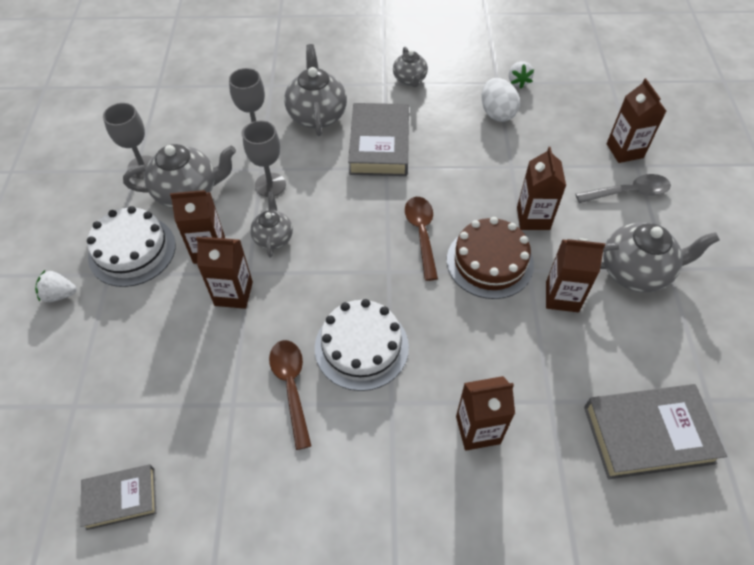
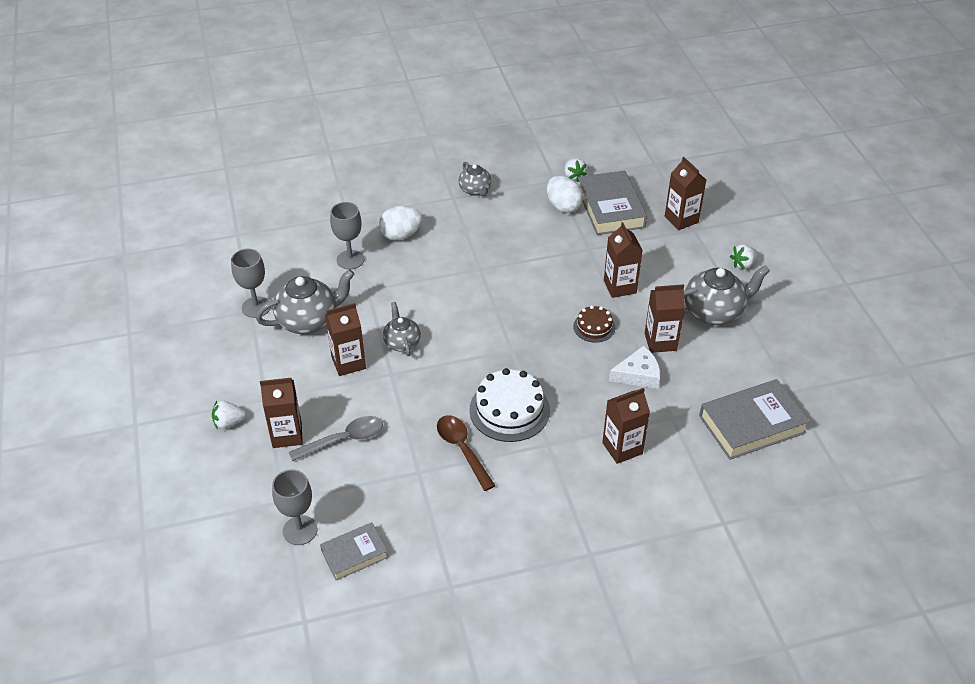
camera: 15 degrees left, 10 degrees down
(132, 251) = (278, 376): white cake -> none
(233, 293) = (385, 392): brown carton -> brown carton (287, 435)
(270, 185) = (381, 301): grey goblet -> grey goblet (300, 530)
(317, 115) = (401, 235): grey teapot -> white egg
(379, 145) = (468, 251): grey book -> grey book (610, 208)
(421, 234) = (530, 316): brown spoon -> none
(489, 262) = (594, 327): brown cake -> brown cake, size x0.56
(524, 334) = (638, 374): none -> white cheese
(628, 192) = (693, 252): grey spoon -> grey spoon (343, 439)
(684, 218) = (743, 264): none -> white strawberry

